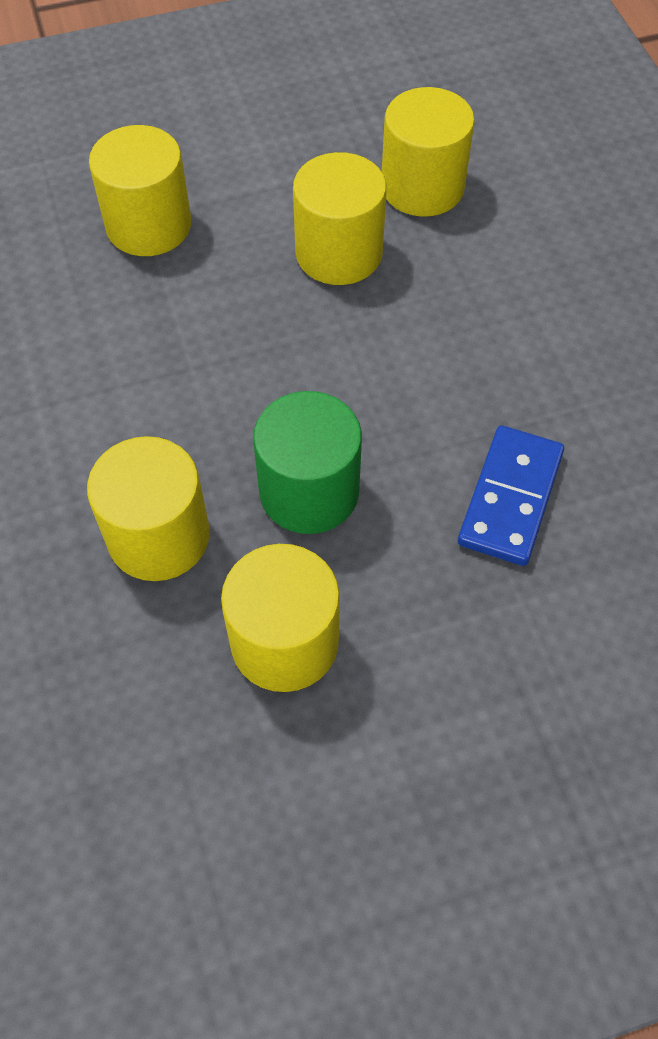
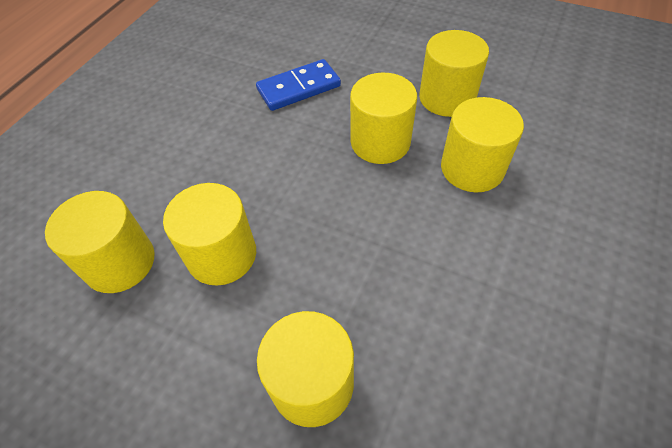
camera: 135 degrees left, 5 degrees down
(309, 491) = (380, 142): green cylinder -> yellow cylinder

